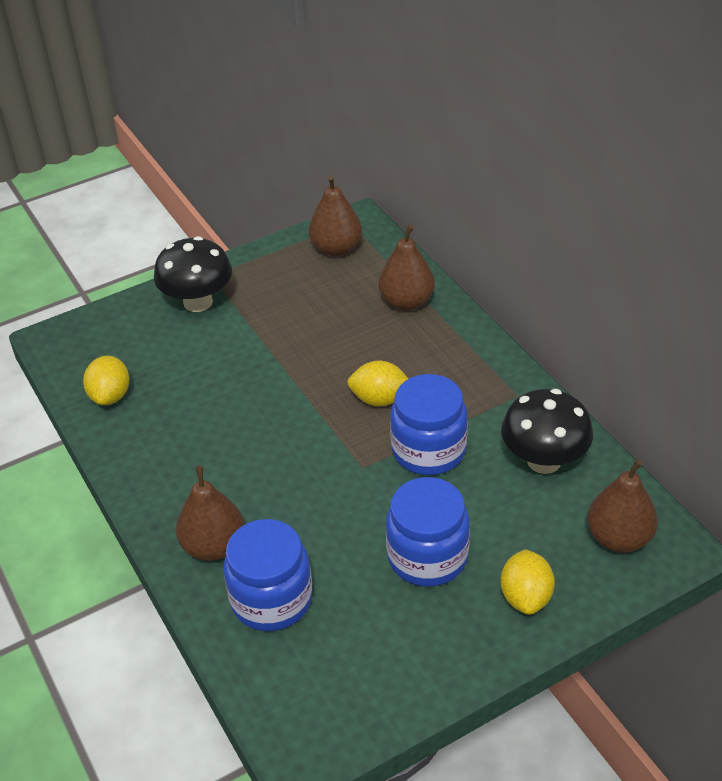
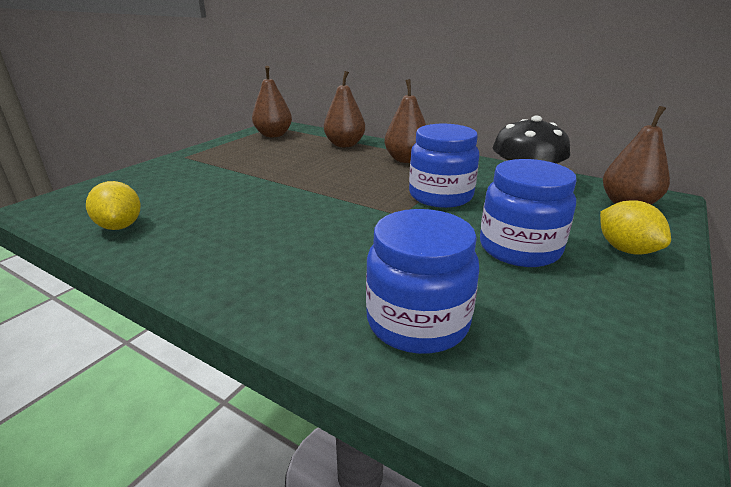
camera: 30 degrees left, 15 degrees down
(198, 302) = (181, 168): black mushroom -> none
(214, 546) = (312, 298): brown pear -> brown pear (406, 160)
(380, 399) = (374, 182): yellow lemon -> none

